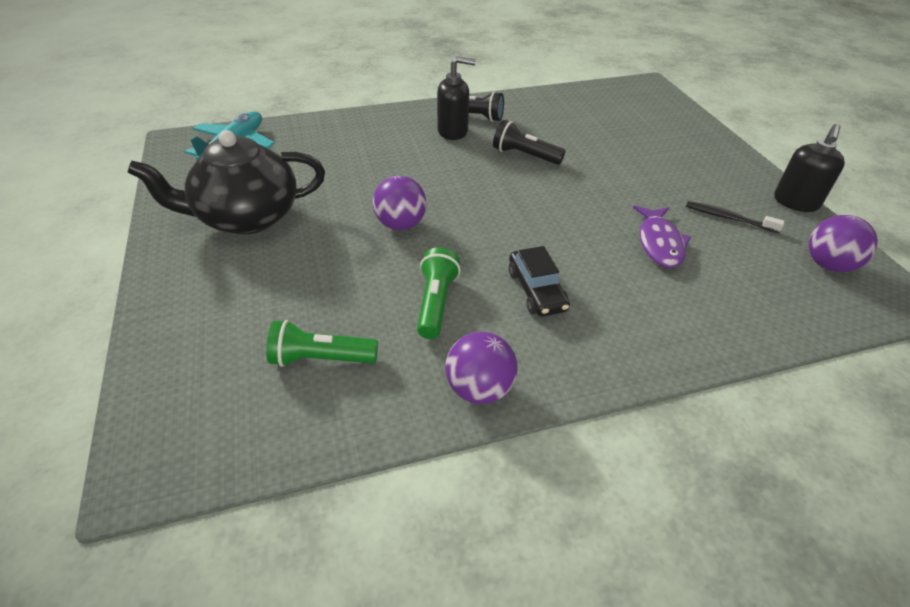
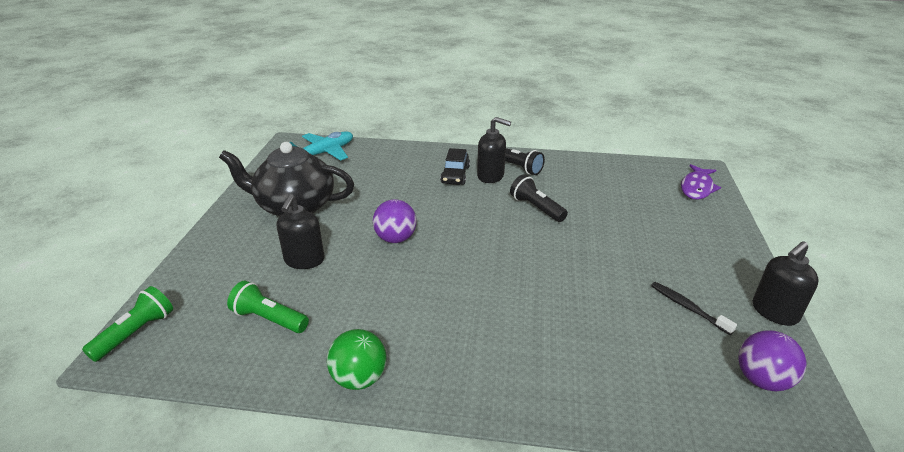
camera: 25 degrees right, 10 degrees down
(310, 278) = (304, 260): none -> black soap dispenser
(436, 303) = (377, 304): green flashlight -> green flashlight (136, 333)
(479, 389) = (359, 378): purple ball -> green ball
(536, 290) = (461, 318): black car -> black car (455, 175)
(659, 243) = (600, 311): purple fish -> purple fish (697, 188)

